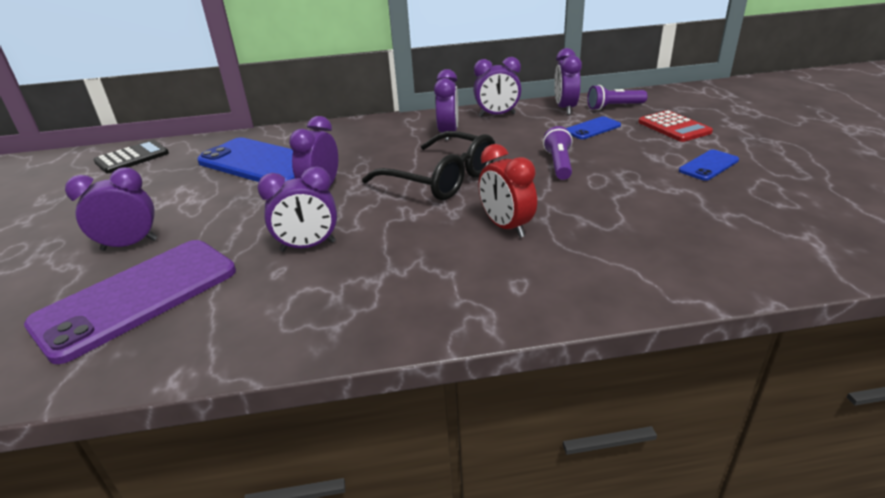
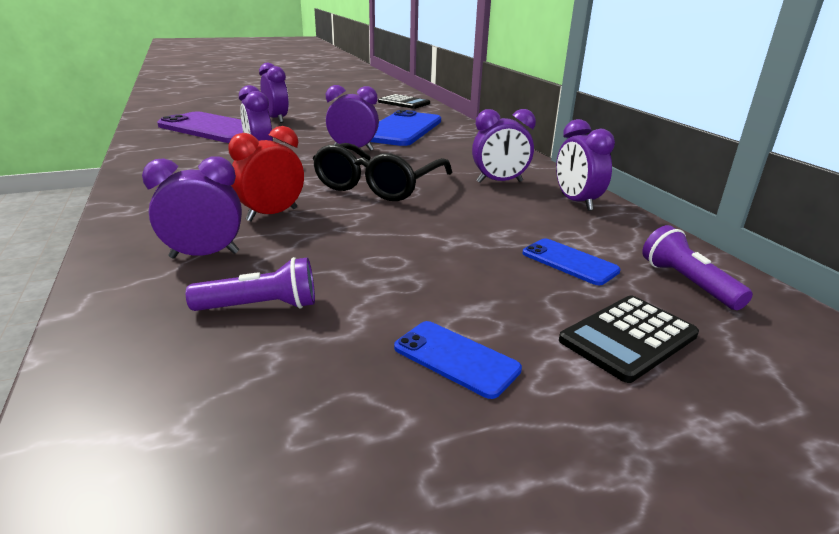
camera: 75 degrees right, 5 degrees down
(558, 164) = (429, 238): purple flashlight -> purple flashlight (261, 306)
(565, 109) = (640, 243): purple clock -> purple clock (204, 255)
(674, 127) = (628, 338): red calculator -> black calculator

